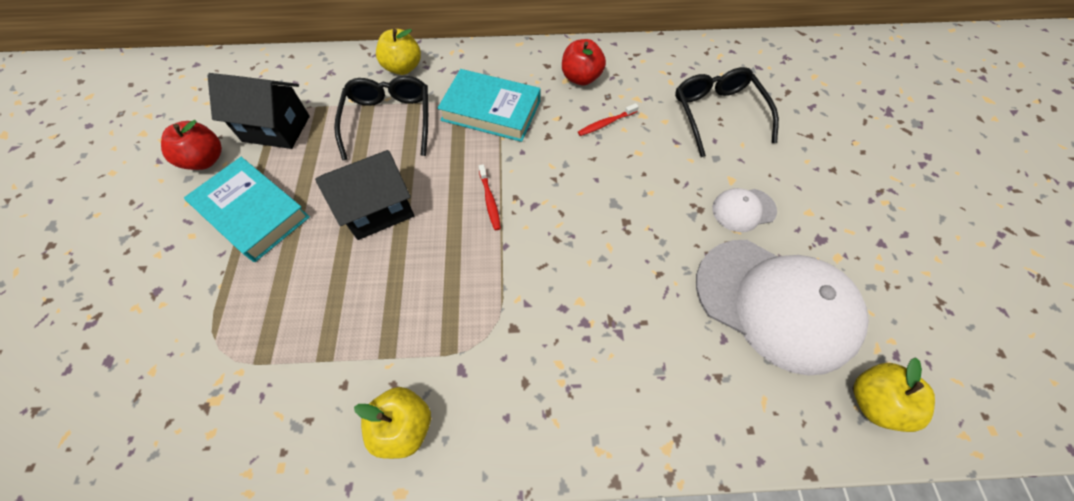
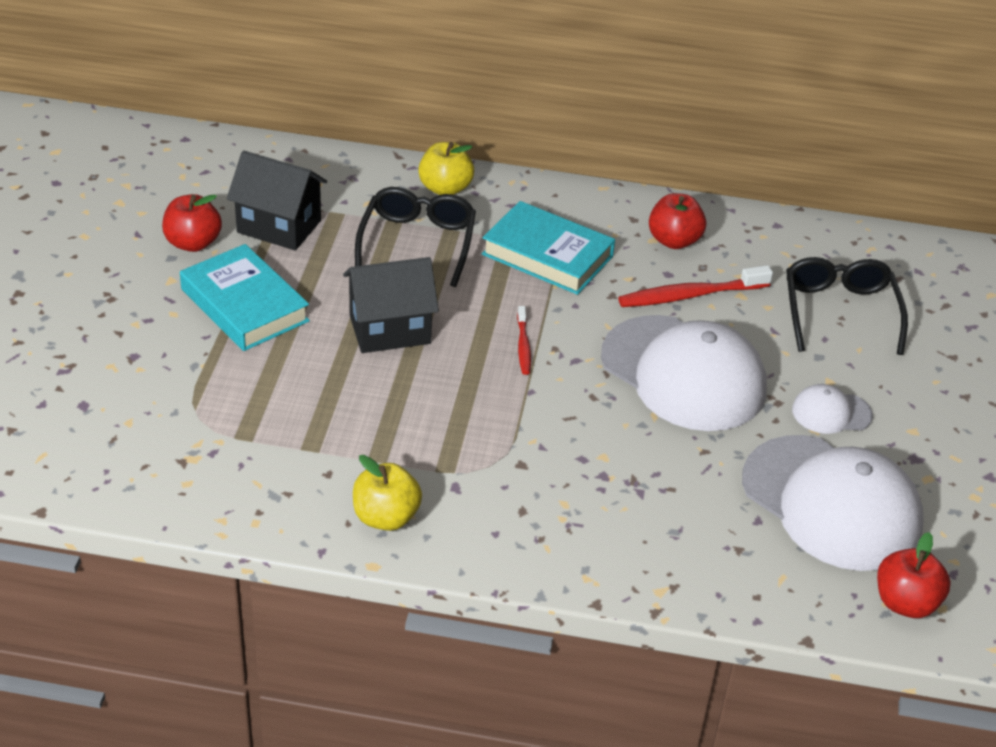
camera: 10 degrees right, 20 degrees down
(606, 123) = (690, 295): red toothbrush -> red toothbrush, size x1.81
(621, 198) = (683, 373): none -> white cap
(873, 401) = (905, 603): yellow apple -> red apple

